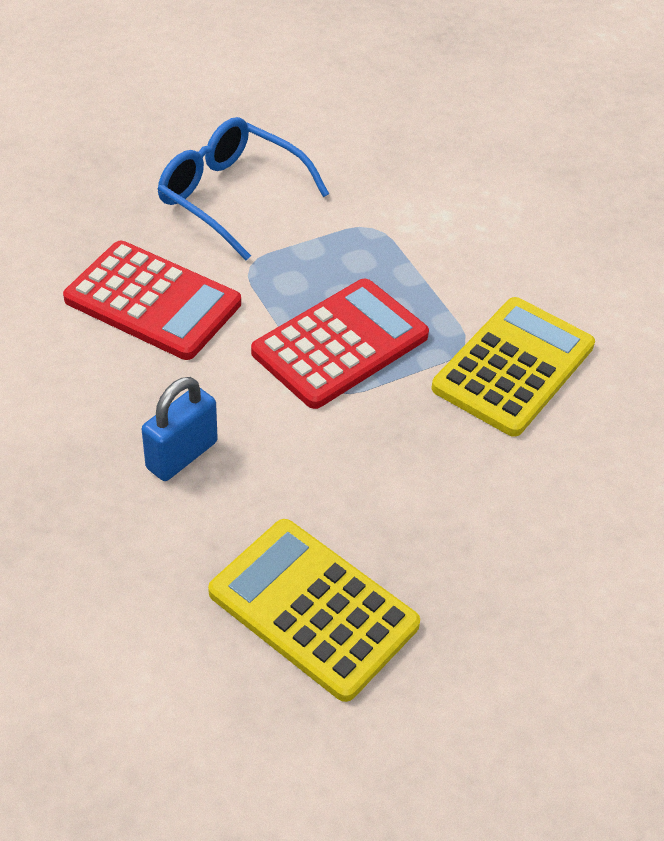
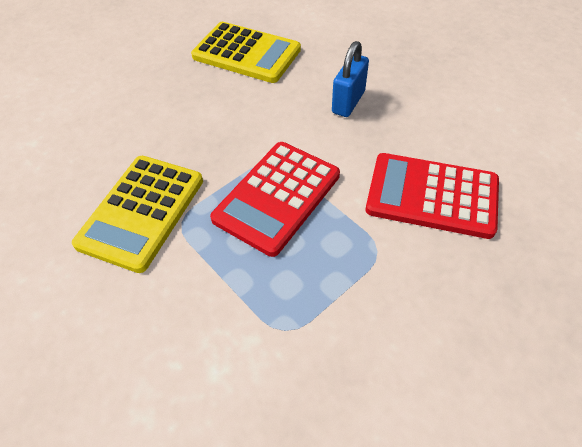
camera: 170 degrees right, 5 degrees up
(230, 196) = (437, 329): blue glasses -> none

